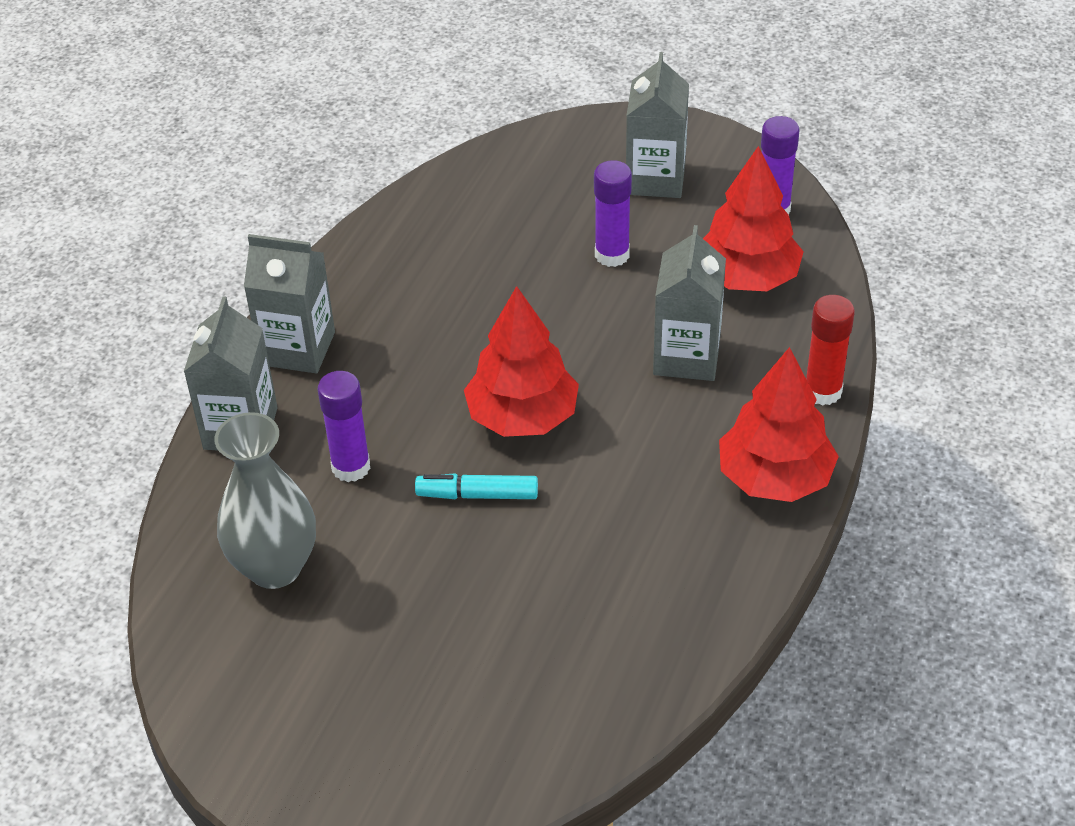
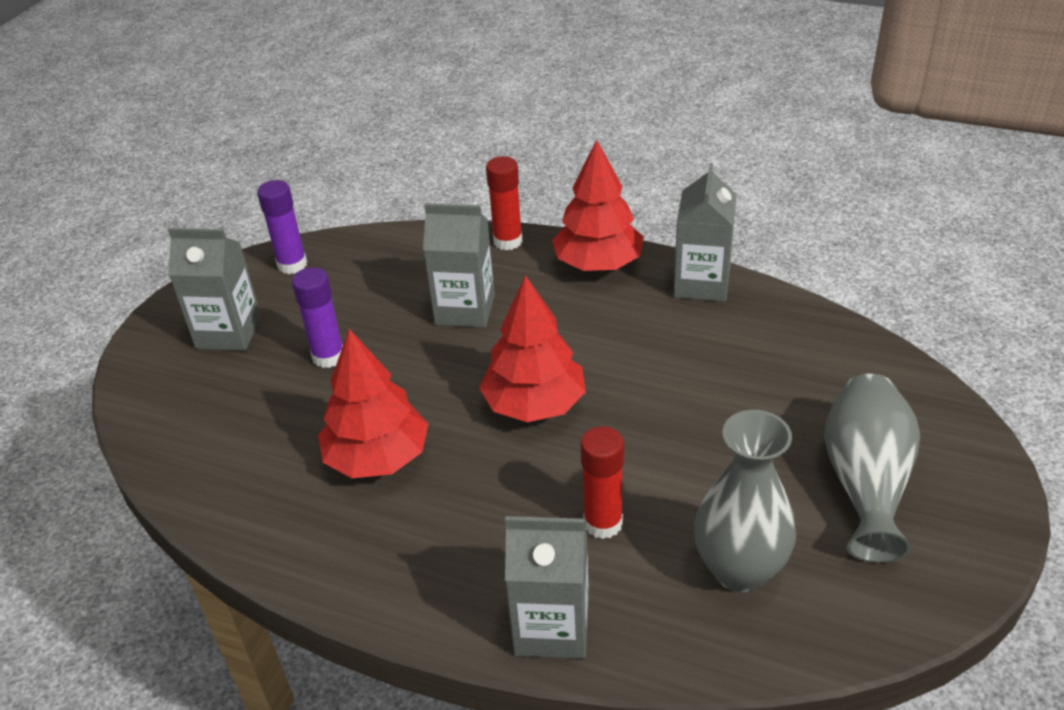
camera: 90 degrees left, 5 degrees down
(297, 348) = (430, 589): grey carton -> grey carton (701, 283)
(351, 467) = (603, 523): purple glue stick -> red glue stick
(368, 693) = (866, 483): none -> grey vase
(477, 495) = (630, 428): turquoise marker -> none
(747, 277) = (373, 278): red tree -> red tree (377, 458)

